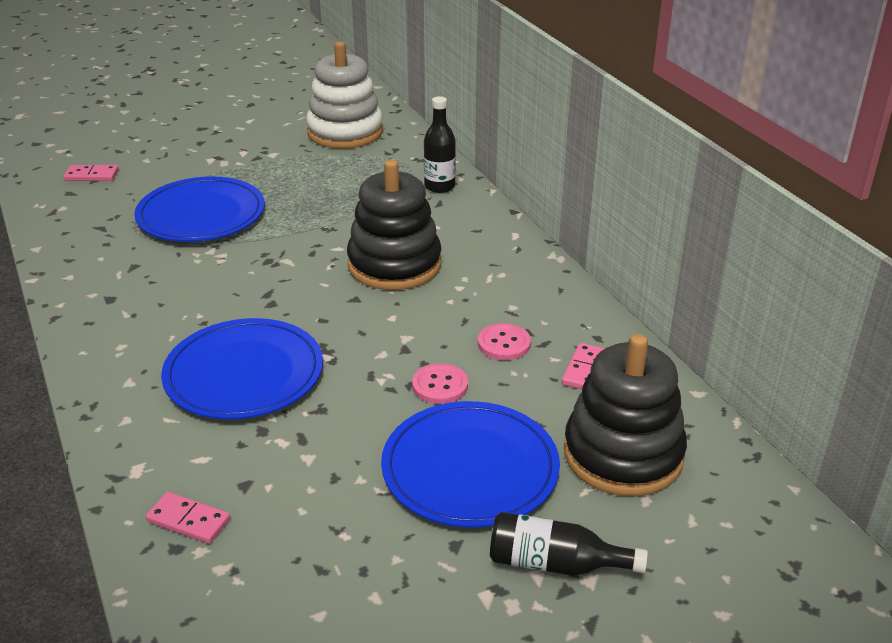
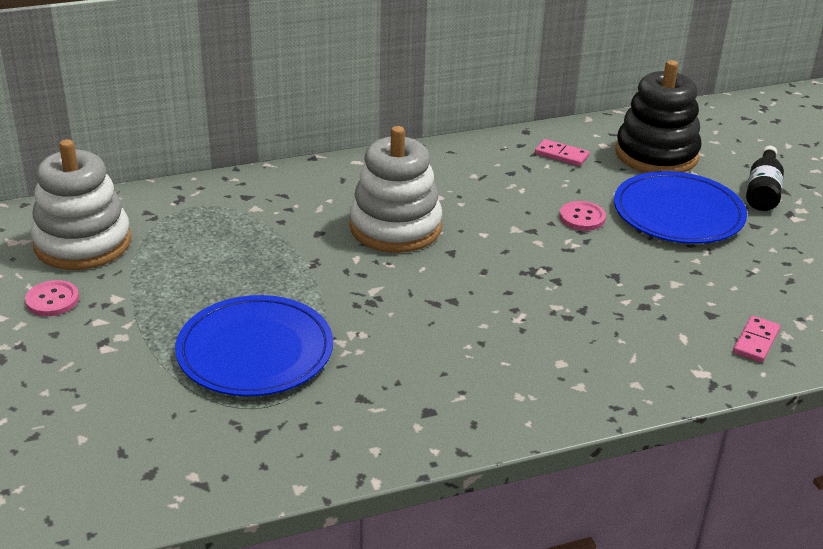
camera: 85 degrees left, 0 degrees up
(92, 175) = (105, 456): pink domino -> none
(244, 374) = (566, 316): blue plate -> none
(394, 265) = (395, 227): black stacking toy -> white stacking toy
(439, 186) = (247, 192): black bottle -> none
(504, 344) = (526, 184): pink button -> pink button (52, 300)

